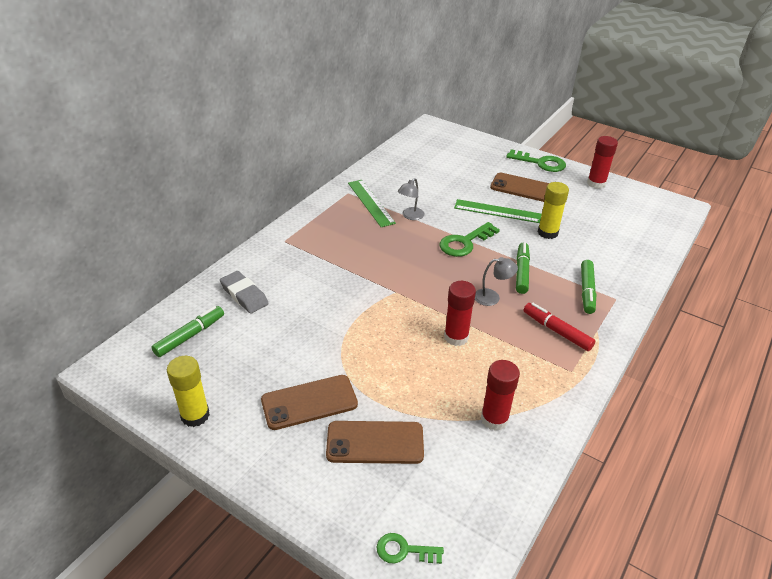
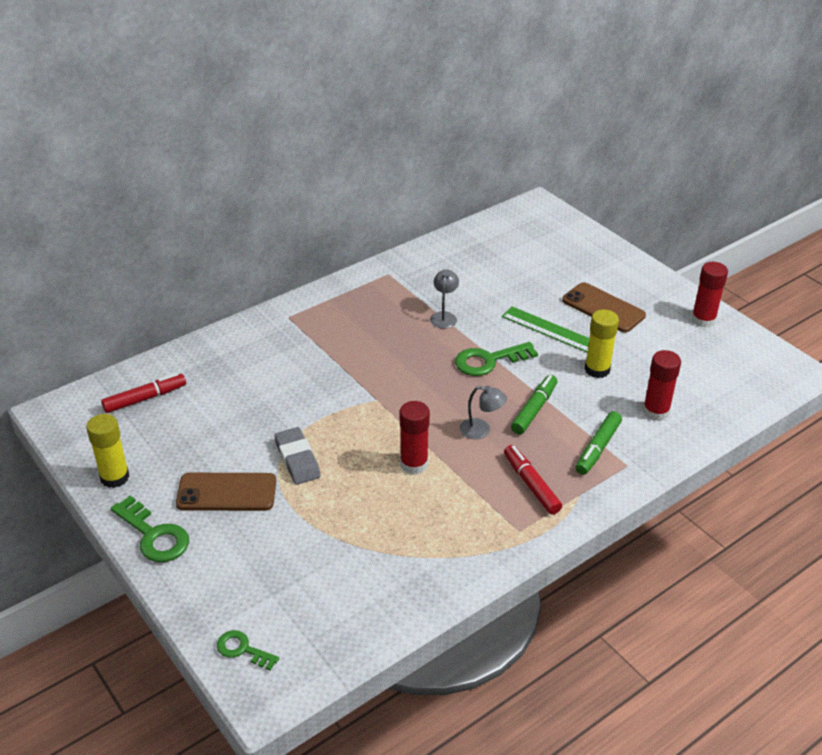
camera: 20 degrees right, 0 degrees up
(190, 336) = (145, 398): green marker -> red marker
(244, 295) = (217, 368): grey eraser -> grey eraser (297, 459)
(371, 202) = (408, 291): green ruler -> none
(375, 443) = (269, 547): brown phone -> none
(410, 216) = (444, 316): grey lamp -> grey lamp turned 135 degrees clockwise
(494, 419) = (402, 557): red glue stick -> red glue stick (656, 412)
(541, 163) = (648, 279): green key -> green key (154, 535)

